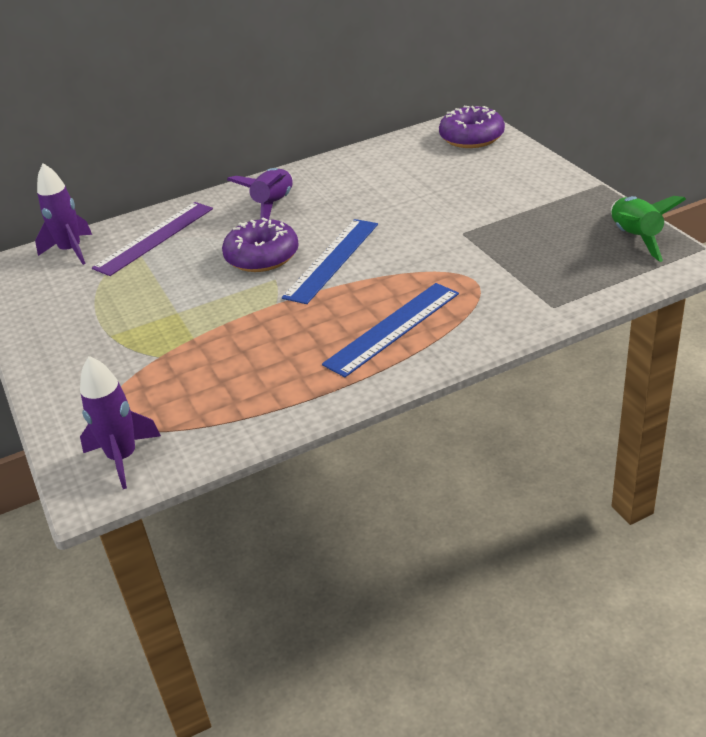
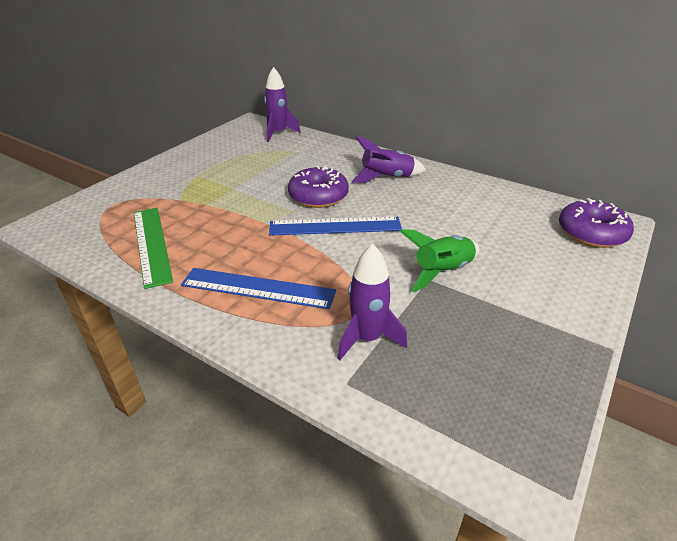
camera: 55 degrees right, 0 degrees up
(123, 458) = (69, 225): purple rocket -> purple rocket (367, 338)
(154, 238) = (311, 152): purple ruler -> none
(242, 390) = (151, 244): none -> green ruler
(635, 238) = (528, 414): green rocket -> green rocket (442, 271)

